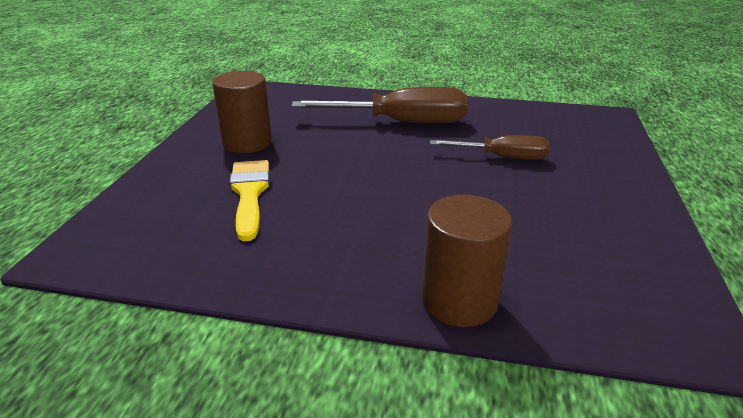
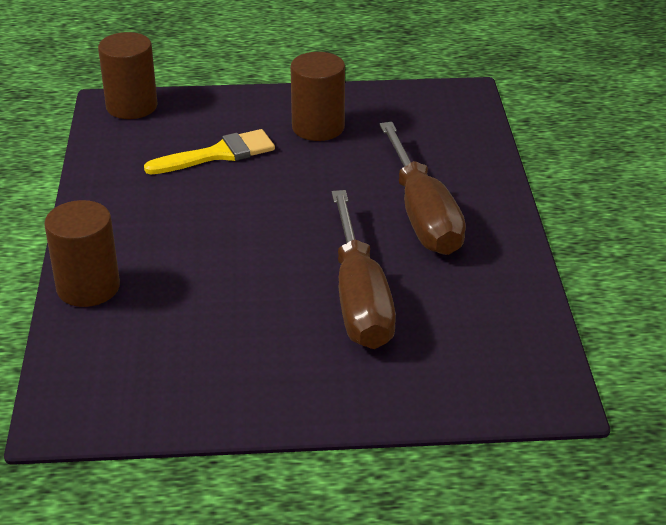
camera: 75 degrees right, 5 degrees up
(96, 238) = (131, 106): none -> brown cylinder
(503, 157) = (360, 300): brown screwdriver -> brown screwdriver, size x1.68

